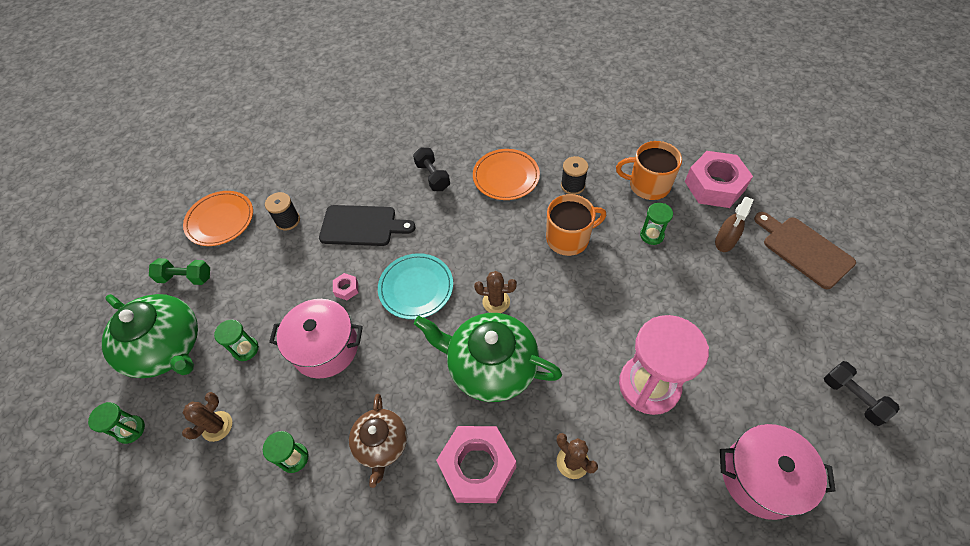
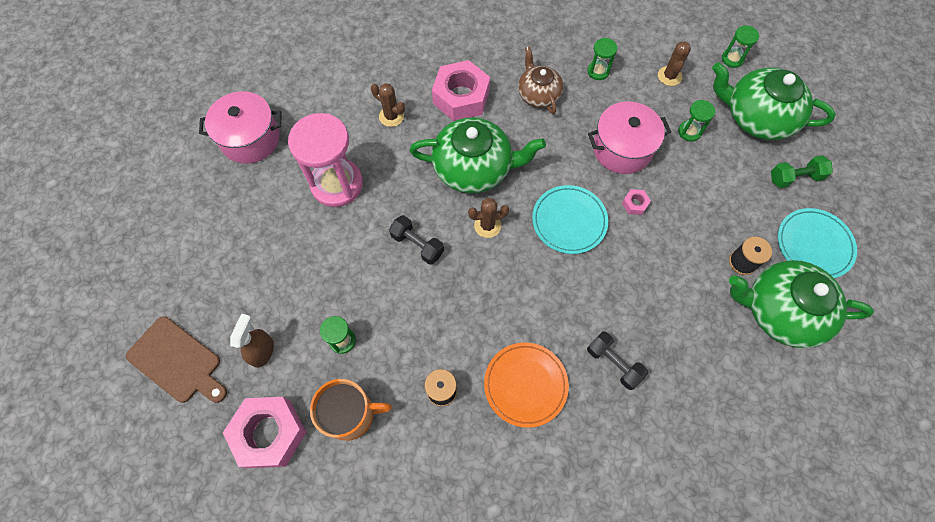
camera: 160 degrees right, 10 degrees up
(220, 220) = (814, 245): orange plate -> turquoise plate
(285, 182) = (780, 311): none -> green teapot
(362, 226) = (659, 275): black cutting board -> none
(568, 238) = (432, 314): orange mug -> none
(852, 397) = (166, 214): black dumbbell -> black dumbbell (417, 245)

